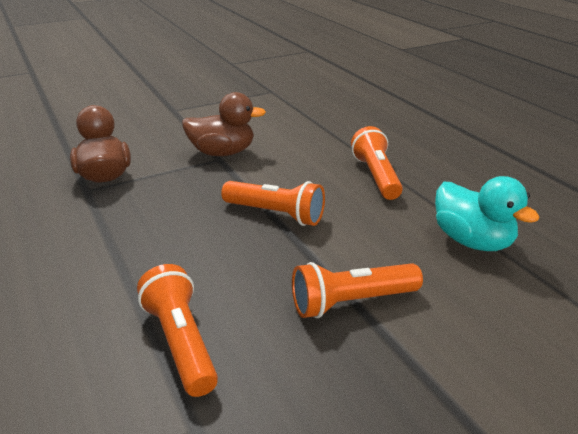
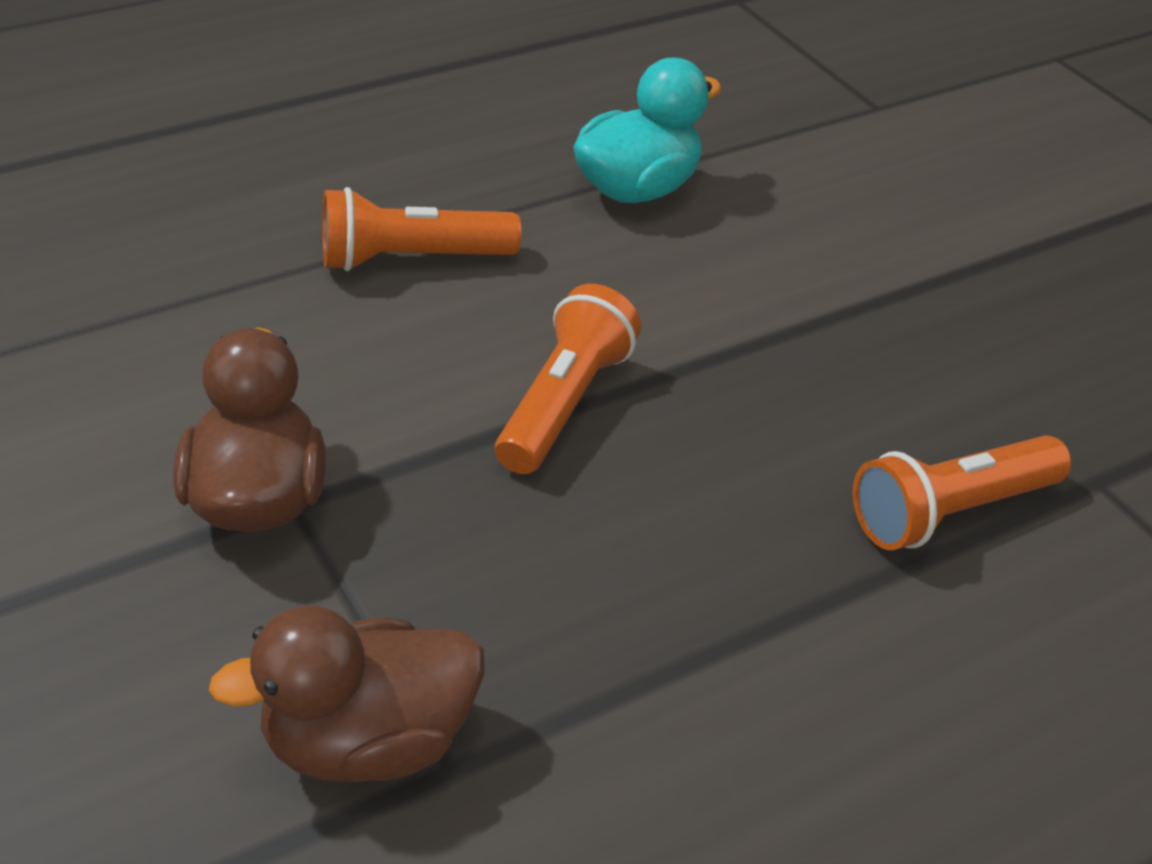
camera: 95 degrees left, 10 degrees up
(351, 302) = (813, 327): orange flashlight -> none

